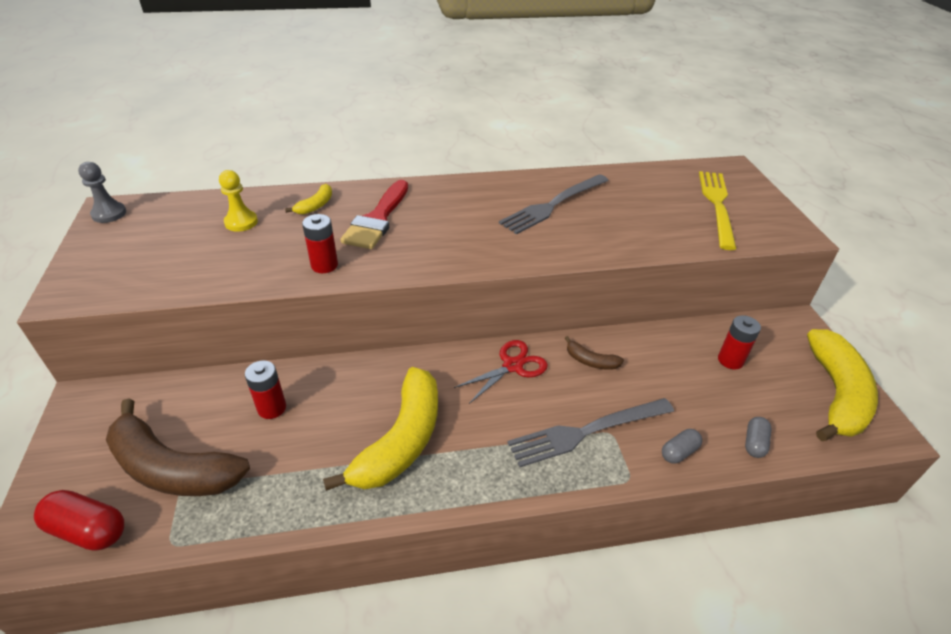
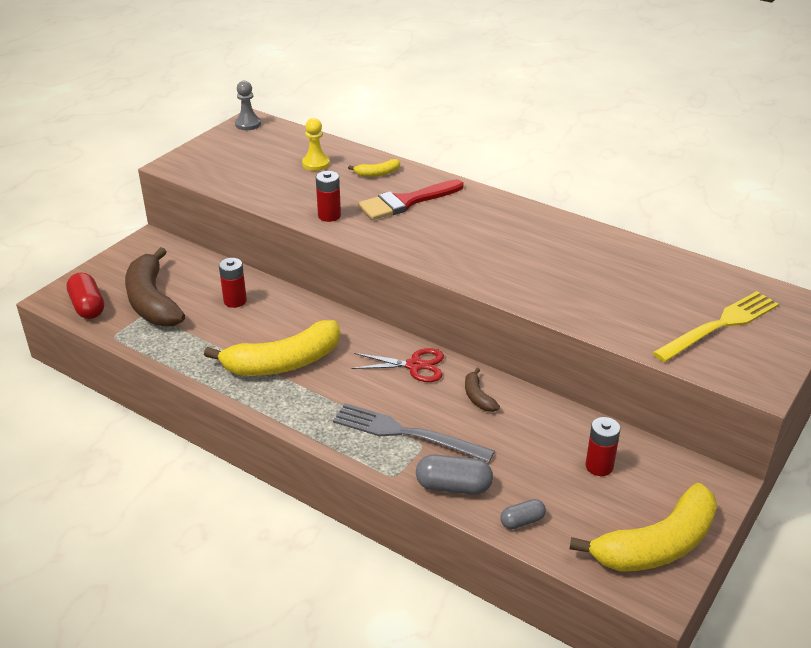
camera: 45 degrees right, 5 degrees down
(553, 205) = (560, 254): grey fork -> none
(679, 452) = (453, 486): grey capsule -> grey capsule, size x1.66

